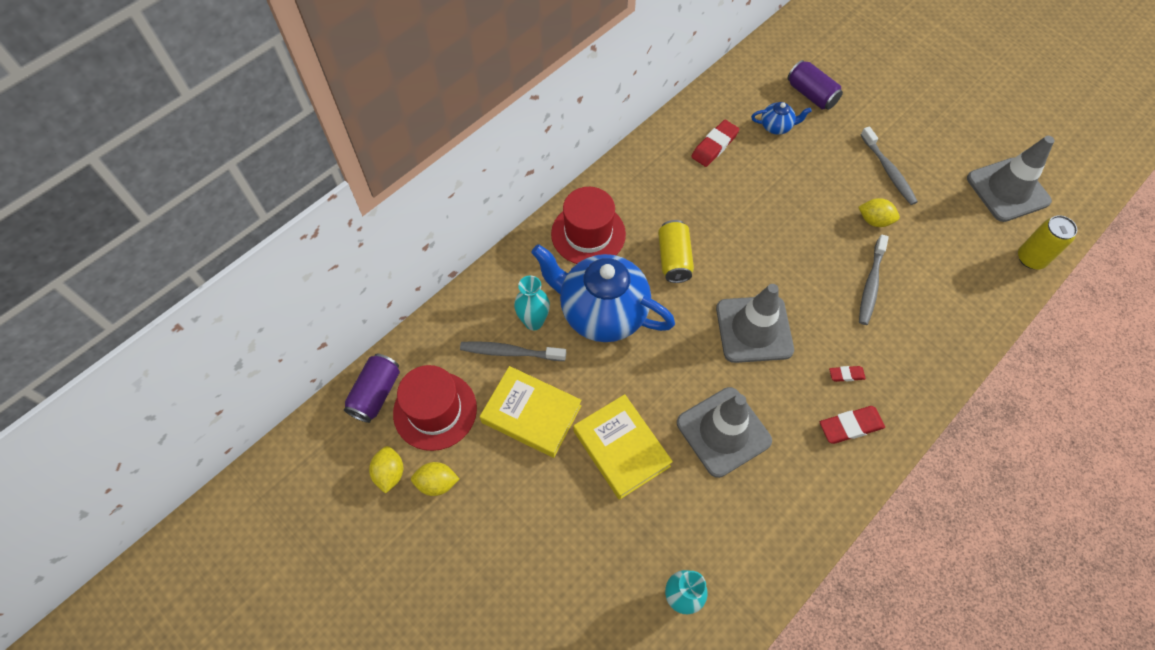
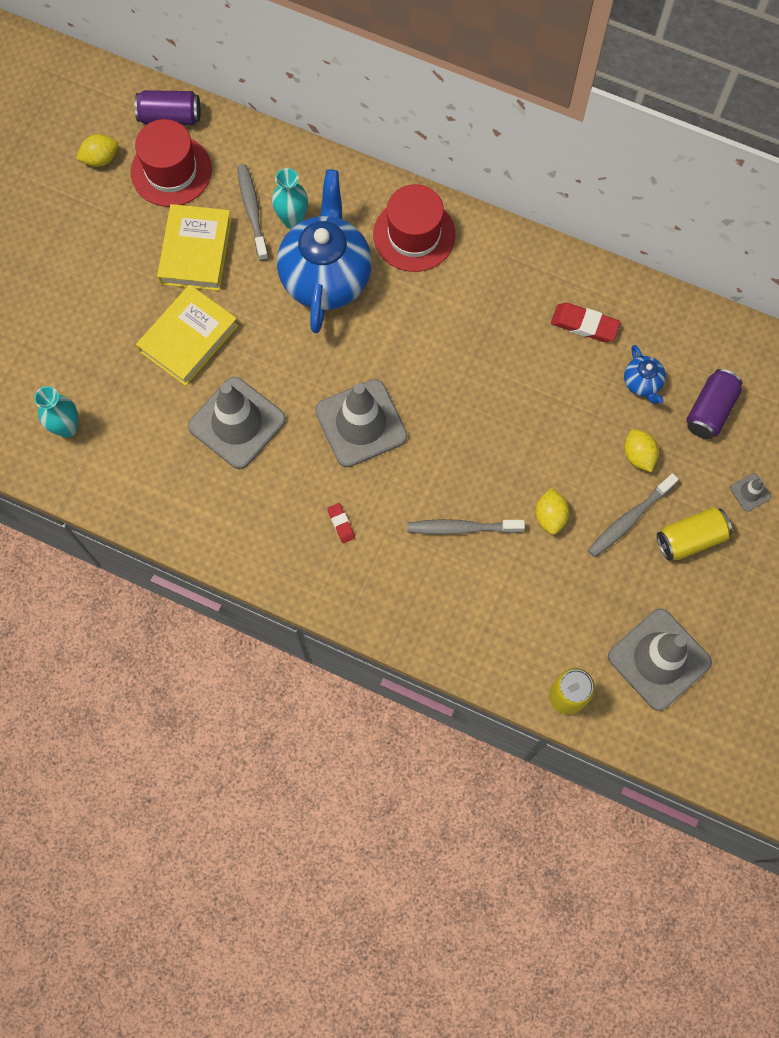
camera: 70 degrees right, 10 degrees up
(437, 483) = (104, 199): yellow lemon -> yellow lemon (638, 455)
(674, 259) = (416, 325): yellow can -> yellow can (690, 538)
(850, 426) = (284, 539): red eraser -> none
(883, 93) = (750, 492): none -> grey traffic cone

